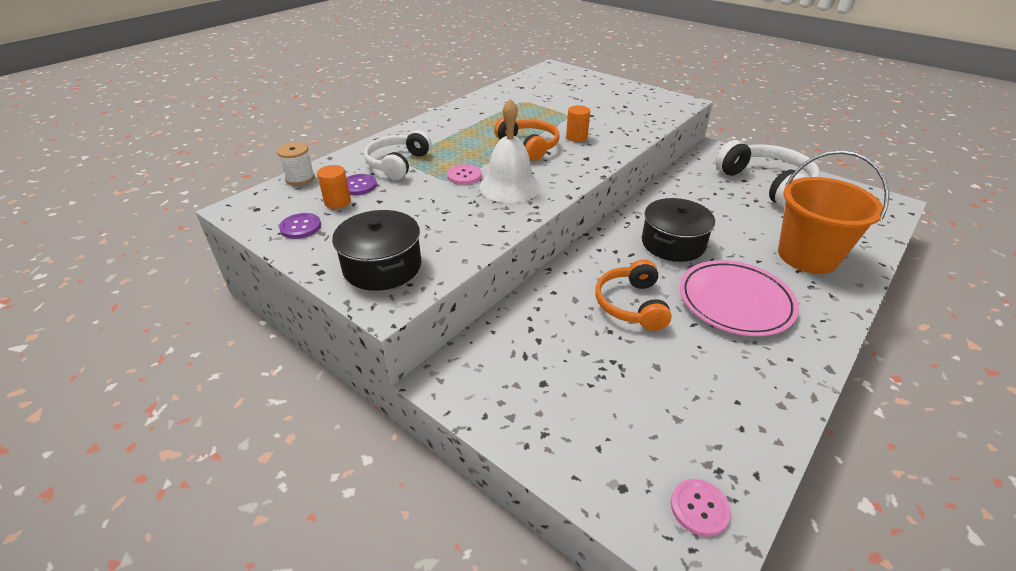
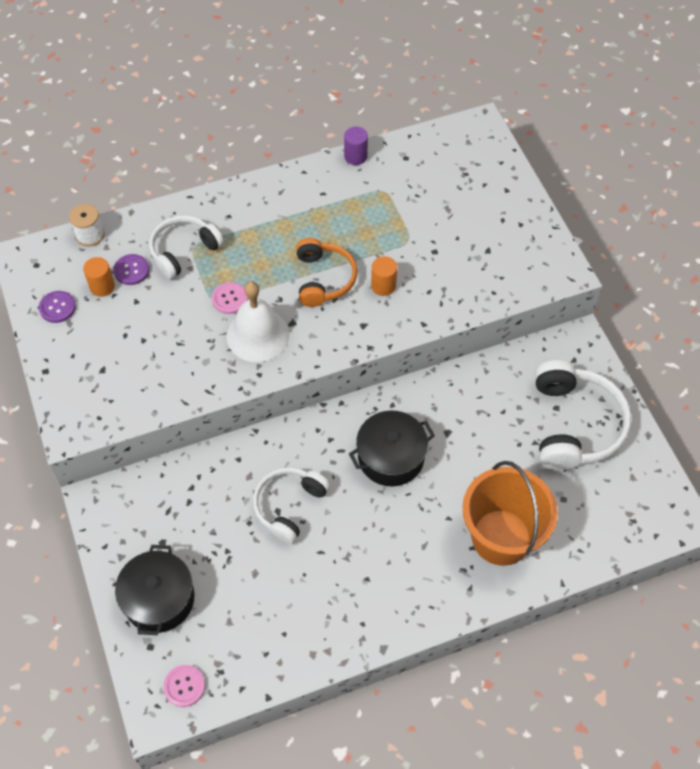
camera: 30 degrees right, 20 degrees up
(382, 266) = (91, 388): black pot -> black pot (159, 599)
(486, 94) = (355, 156): none -> purple cylinder
(631, 304) = (289, 506): orange headphones -> white headphones
(735, 301) = (378, 549): pink plate -> none

